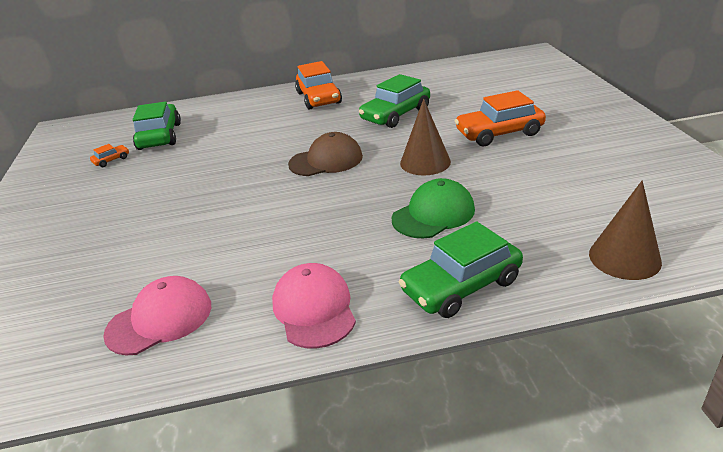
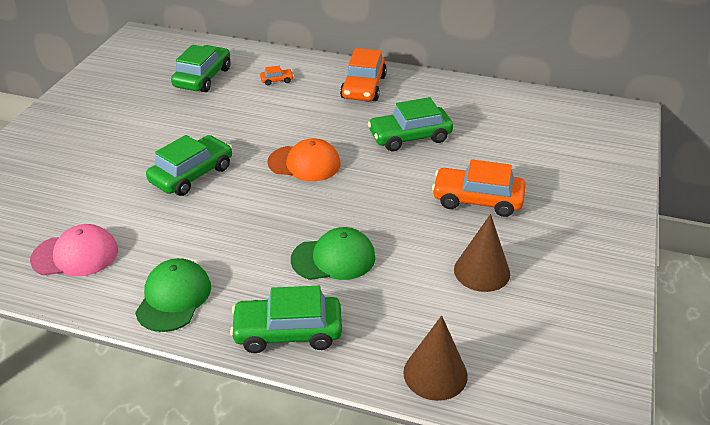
camera: 25 degrees right, 5 degrees up
(111, 160) = (150, 89): orange car -> orange car (277, 80)
(224, 205) = (192, 174): none -> green car
(314, 309) = (173, 298): pink cap -> green cap
(326, 160) = (304, 163): brown cap -> orange cap
(425, 162) = (380, 202): brown cone -> brown cone (482, 271)

